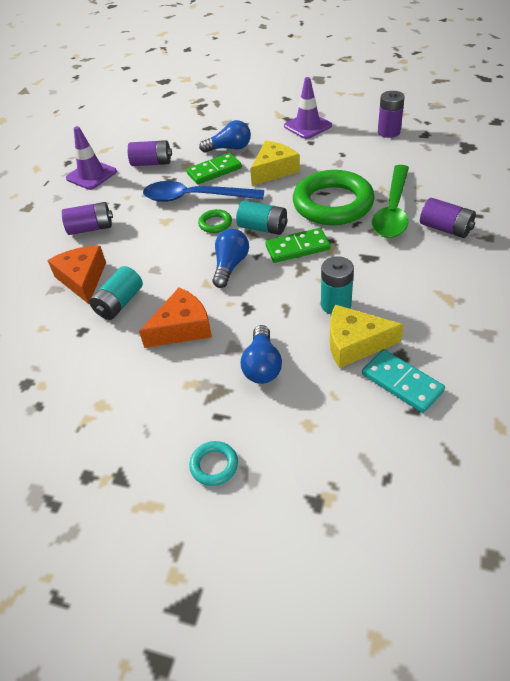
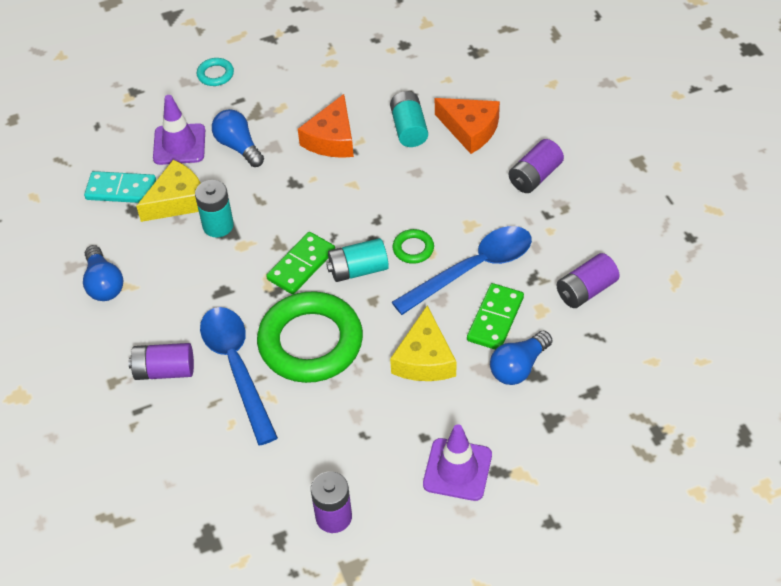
camera: 140 degrees right, 5 degrees up
(91, 175) = (632, 235): purple traffic cone -> purple traffic cone (179, 144)
(230, 266) = (348, 212): blue light bulb -> blue light bulb (104, 284)
(392, 210) = (237, 368): green spoon -> blue spoon

